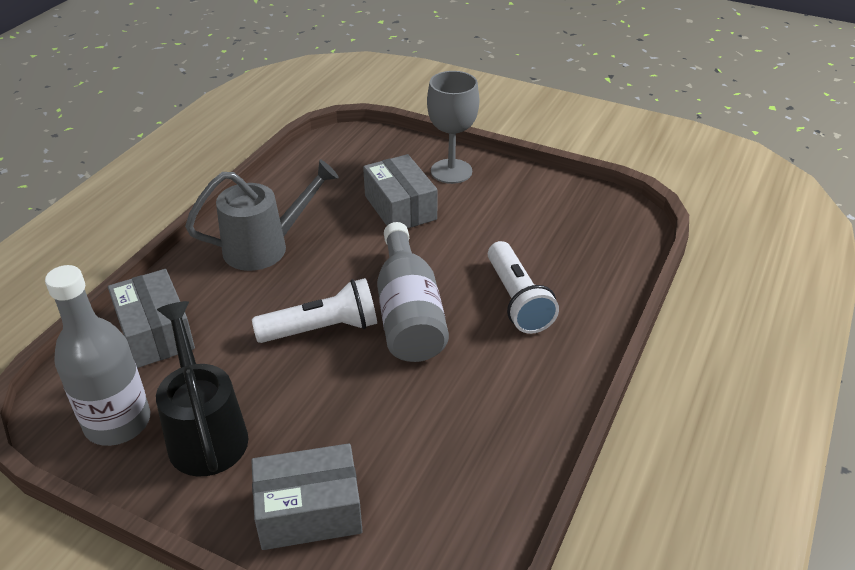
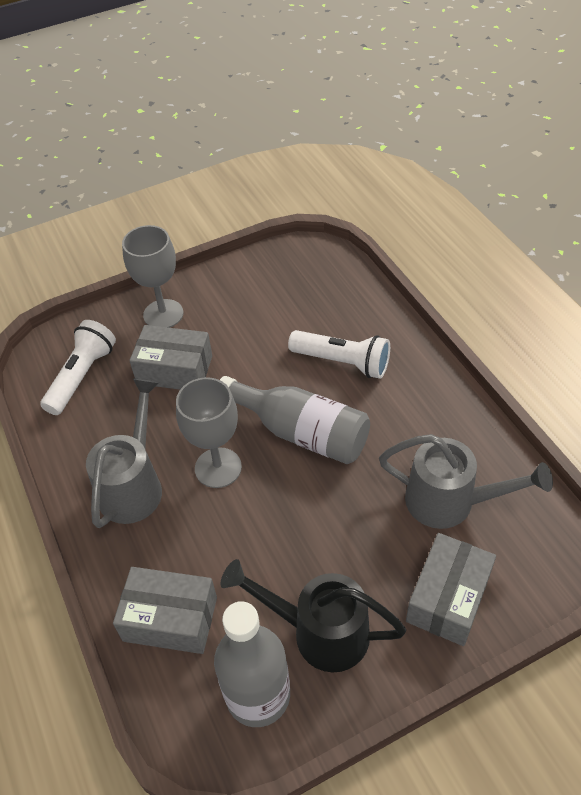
camera: 50 degrees left, 10 degrees up
(322, 329) = (270, 495): white flashlight -> white flashlight (82, 376)
(323, 283) = (218, 468): none -> grey goblet
(425, 459) = (450, 502): none -> grey watering can

